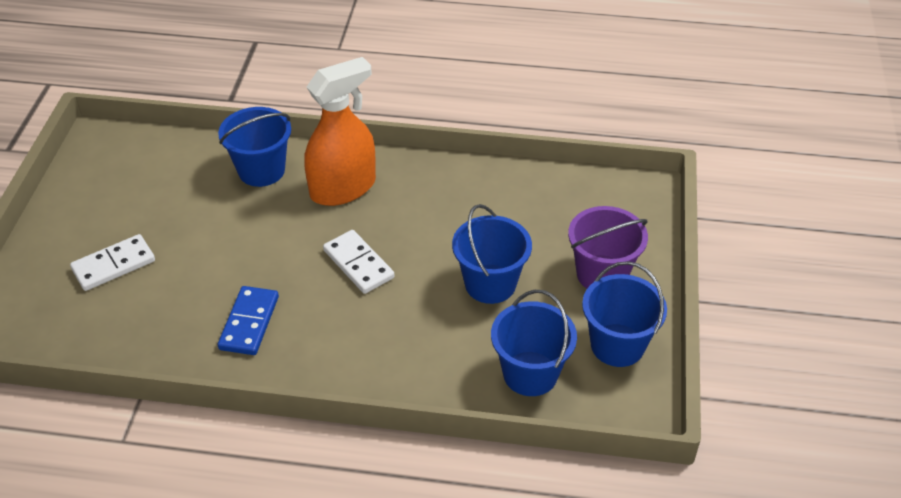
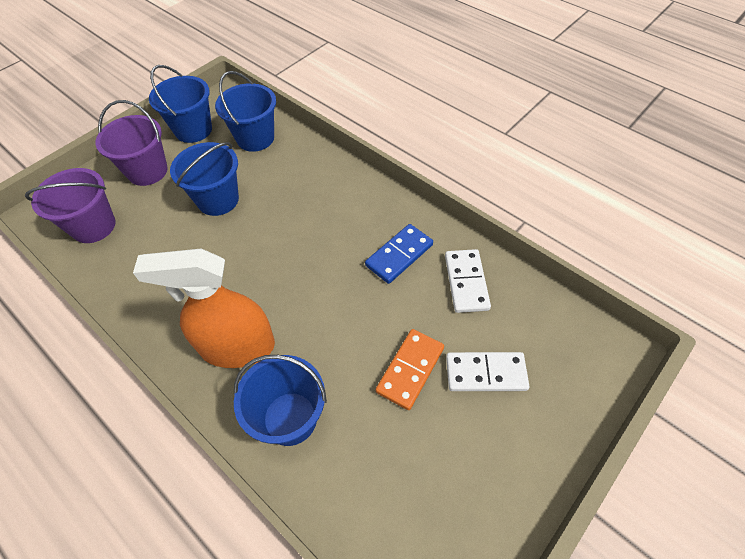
camera: 145 degrees left, 10 degrees up
(183, 238) = (410, 369): none -> orange domino
(358, 264) = (288, 262): white domino -> white domino (466, 282)
(579, 204) = (93, 226): none -> purple bucket

